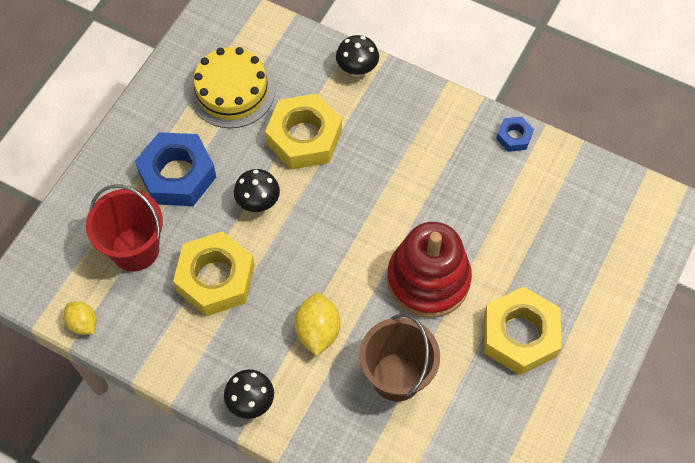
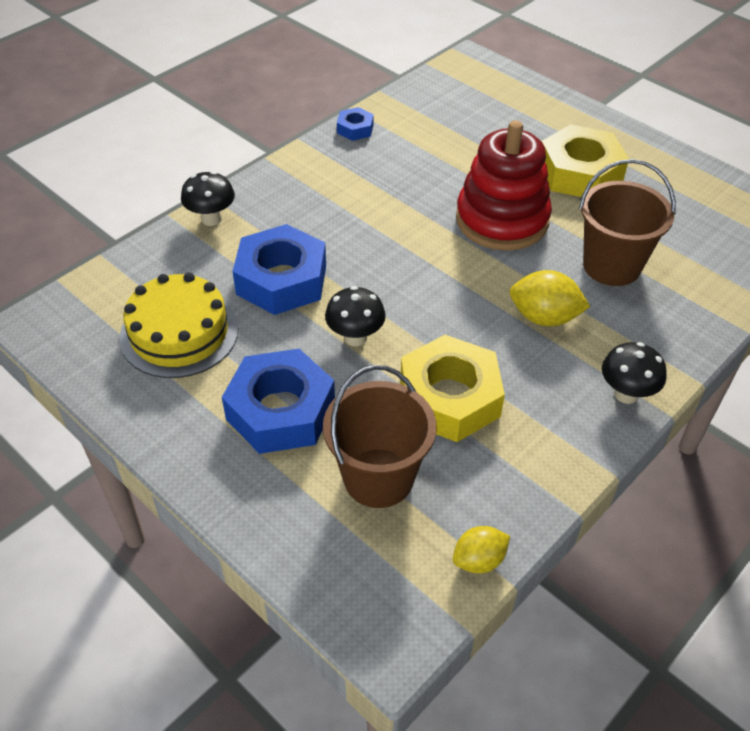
camera: 75 degrees left, 15 degrees down
(135, 249) = (378, 478): red bucket -> brown bucket
(304, 137) = (281, 280): yellow nut -> blue nut

